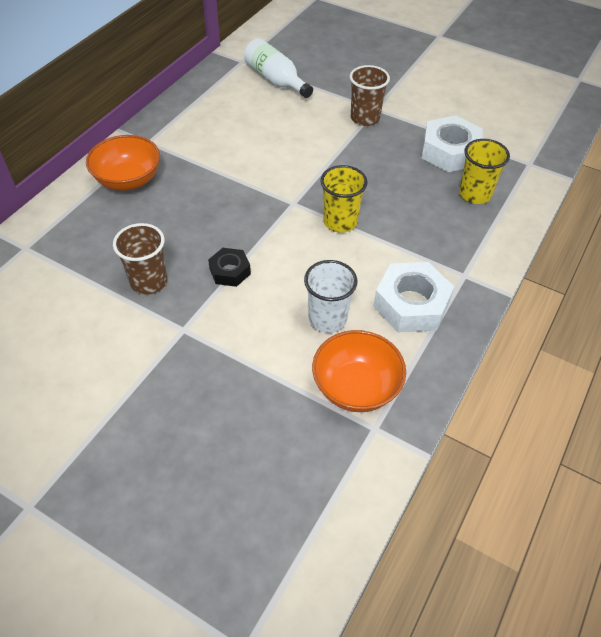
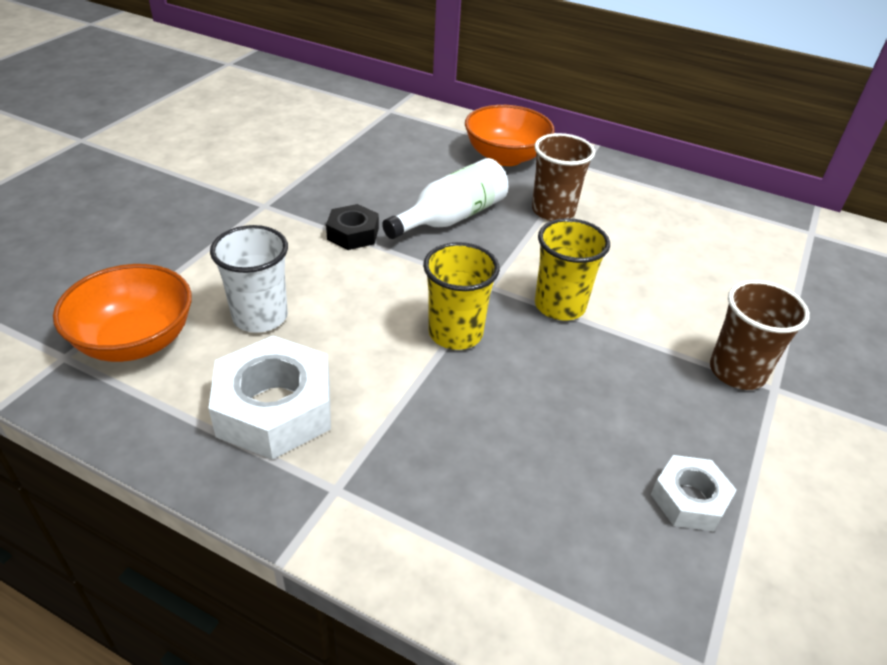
camera: 85 degrees right, 10 degrees down
(149, 282) = (338, 180): brown cup -> brown cup (553, 211)
(276, 80) = (784, 267): white bottle -> white bottle (451, 217)
(449, 152) = (689, 499): white nut -> white nut, size x0.57
(474, 194) = (563, 531): yellow cup -> yellow cup (559, 306)

